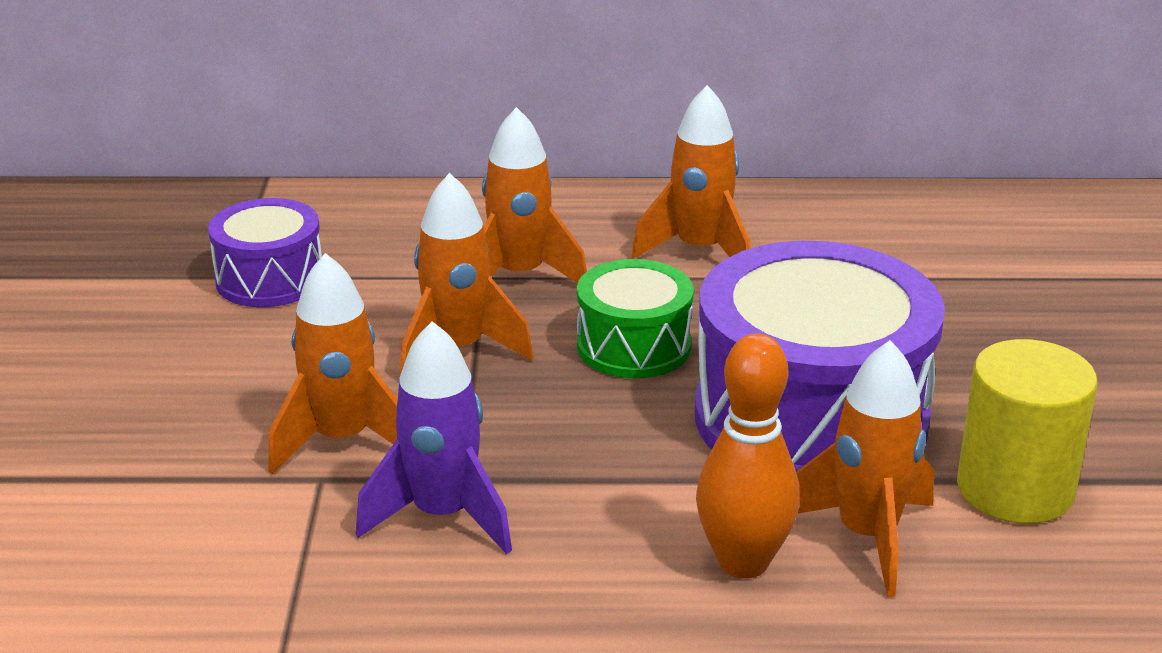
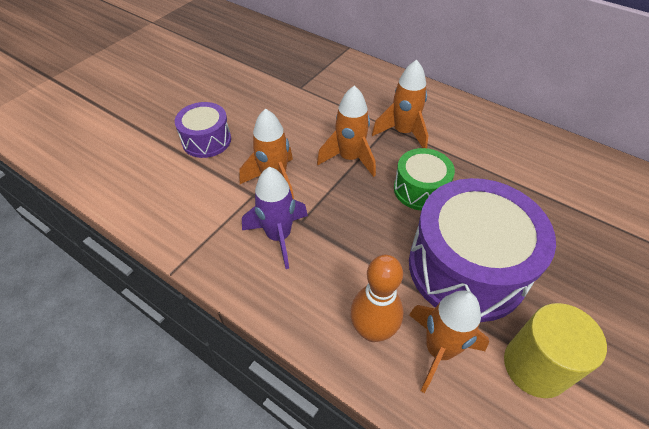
camera: 35 degrees right, 20 degrees up
(270, 279) = (311, 94): purple drum -> purple drum (206, 140)
(700, 251) = (489, 152): orange rocket -> none

